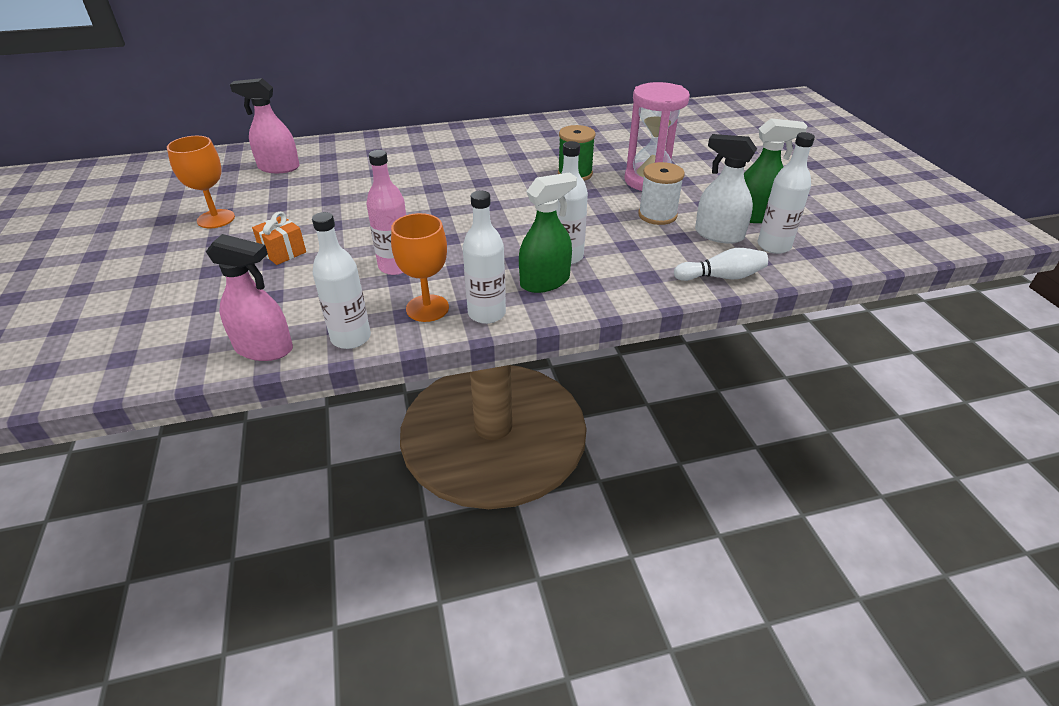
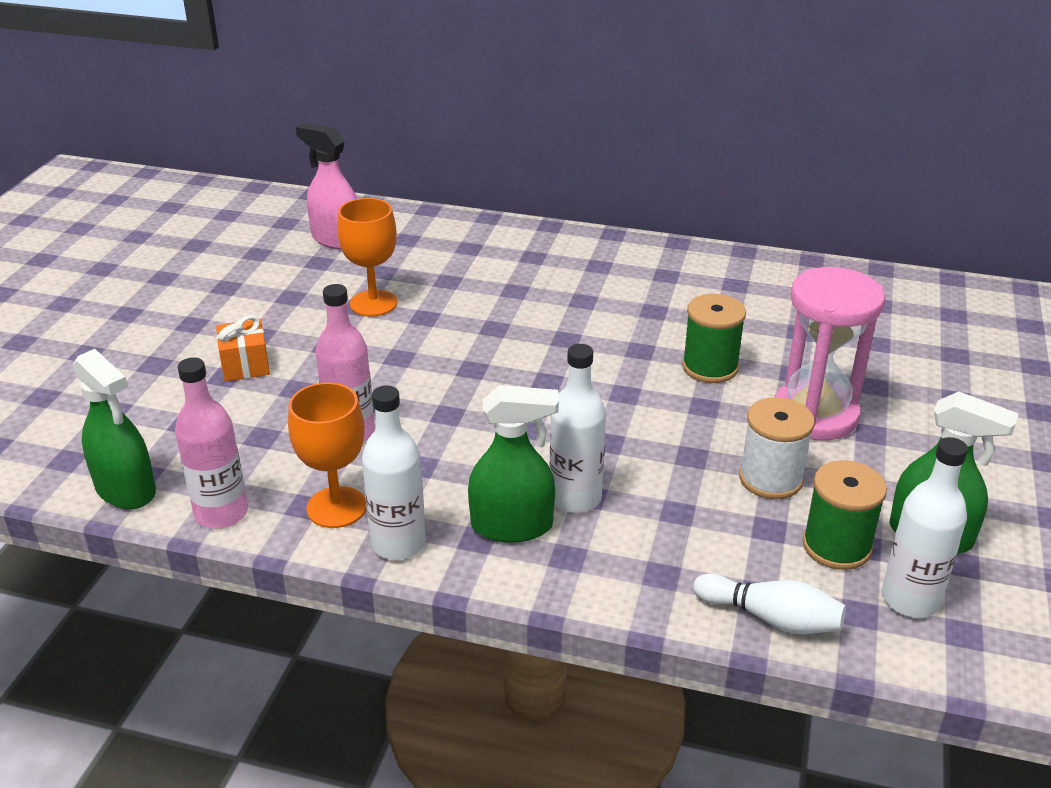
camera: 30 degrees right, 5 degrees down
(216, 219) = (213, 294): orange goblet -> orange goblet (373, 303)
(264, 348) = (126, 490): pink spray bottle -> green spray bottle
(351, 338) = (221, 513): white bottle -> pink bottle
(718, 234) = (836, 546): white spray bottle -> green spool

